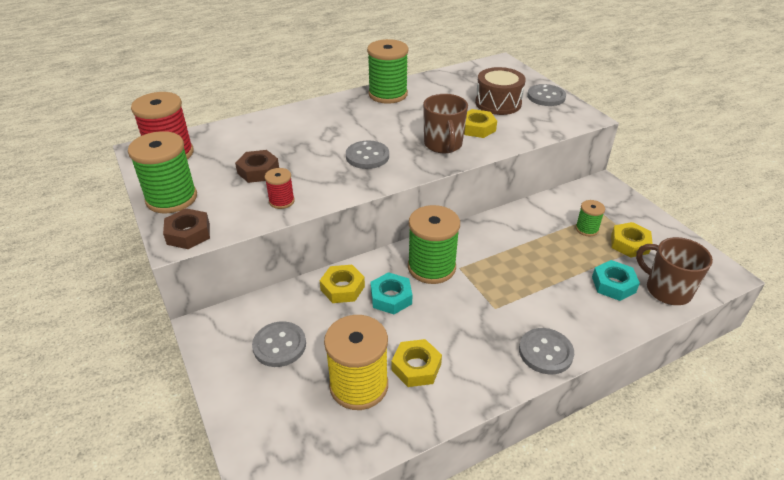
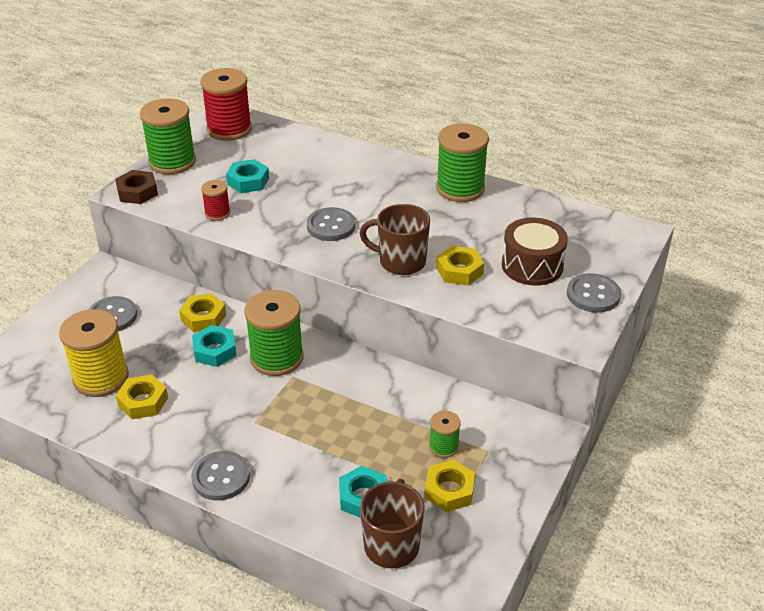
camera: 55 degrees right, 0 degrees up
(258, 171) = (248, 181): brown nut -> turquoise nut
(443, 145) = (400, 262): brown mug -> brown mug turned 60 degrees clockwise

